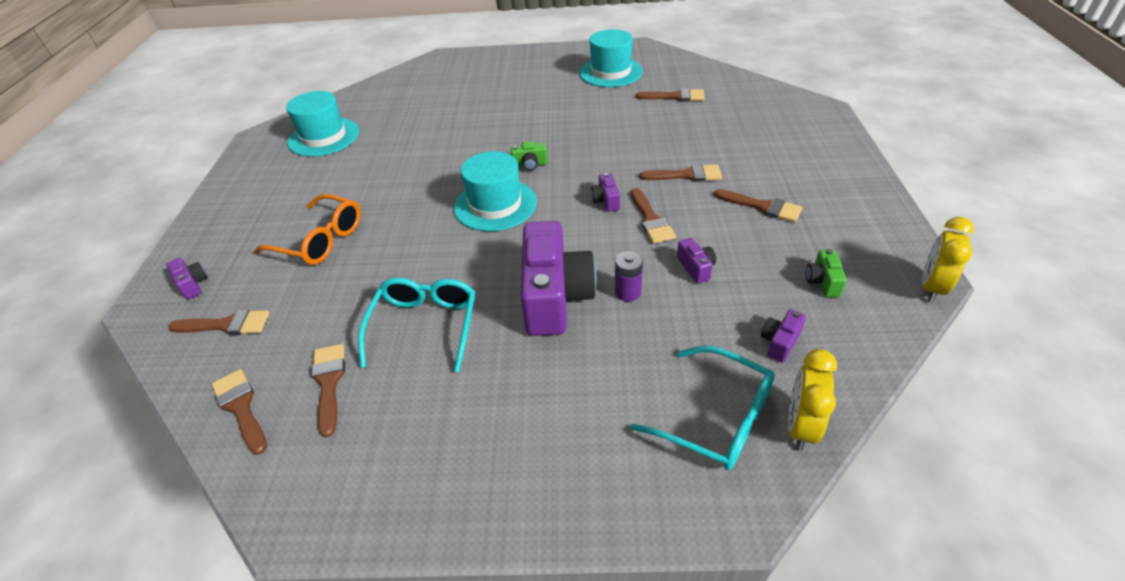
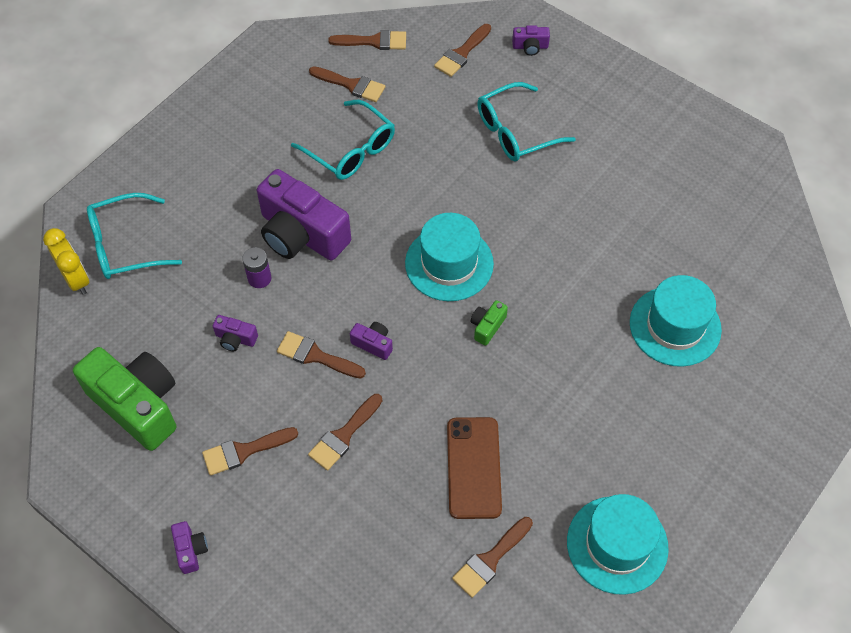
camera: 125 degrees right, 15 degrees up
(320, 240) = (515, 132): orange glasses -> turquoise glasses
(324, 137) = (704, 195): turquoise hat -> turquoise hat (675, 326)
(633, 124) = (473, 467): none -> brown phone
(780, 342) = (128, 325): purple camera -> purple camera (190, 550)
(822, 281) = (137, 405): green camera -> green camera, size x2.38
(931, 287) = (57, 468): yellow clock -> none

